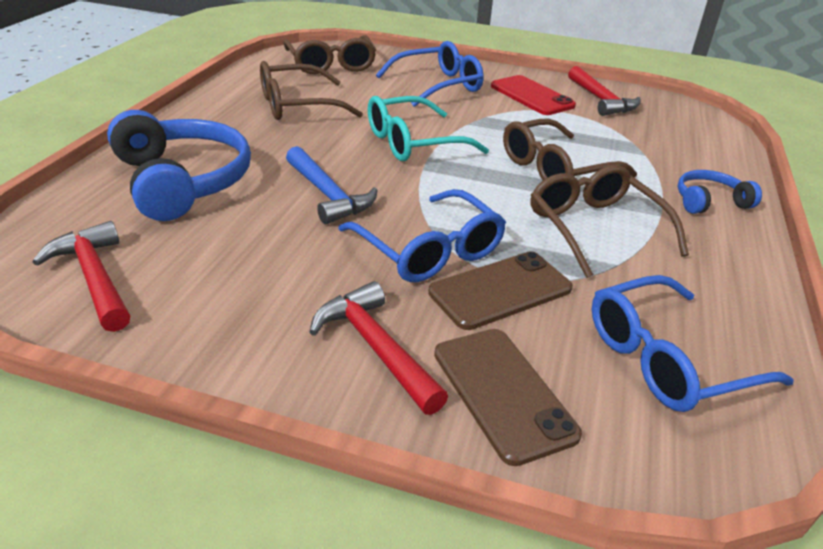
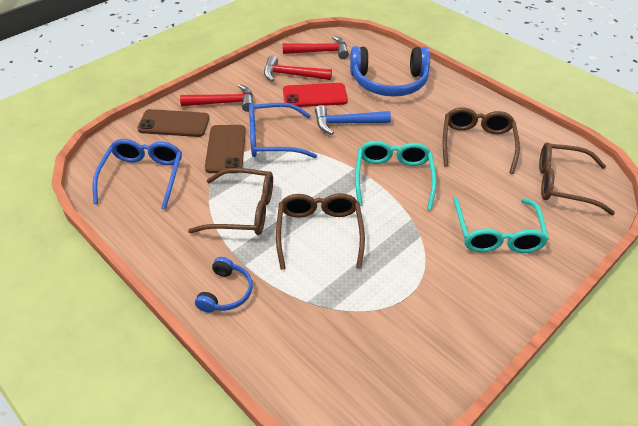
camera: 120 degrees right, 10 degrees up
(439, 85) = (497, 235): blue glasses -> turquoise glasses
(532, 96) = (453, 291): red phone -> red phone (315, 96)
(601, 100) = (425, 345): red hammer -> red hammer (292, 75)

